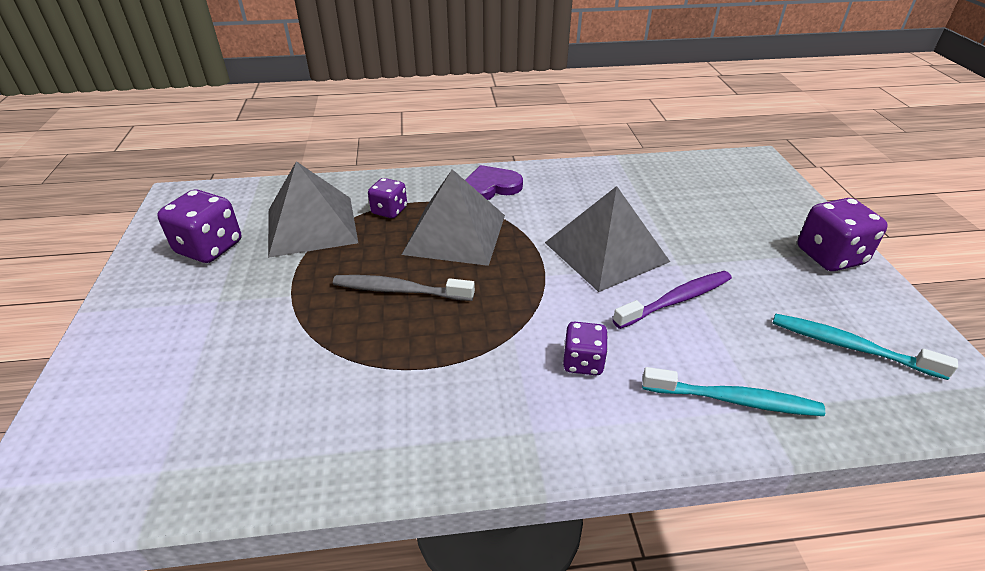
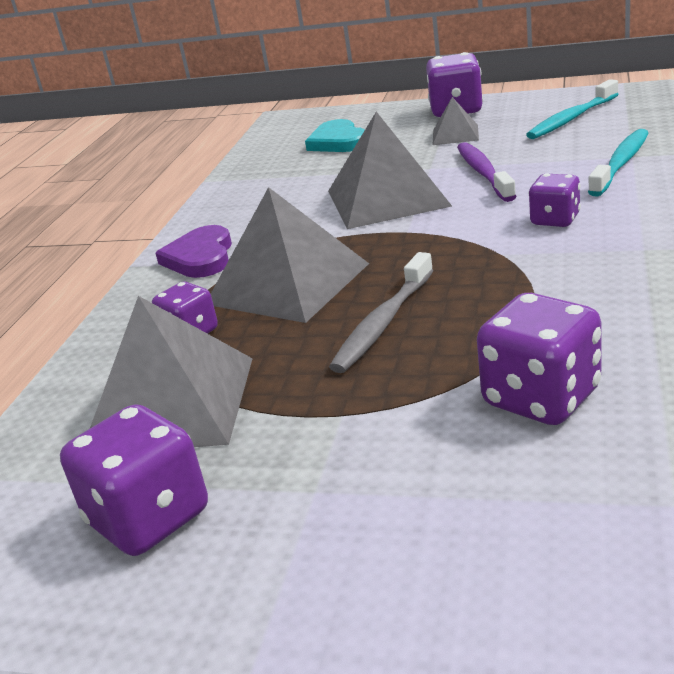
camera: 65 degrees left, 10 degrees down
(294, 387) = (541, 398): none -> purple dice
(717, 200) = (338, 141): none -> turquoise heart
(763, 267) = (455, 135): none -> grey pyramid

